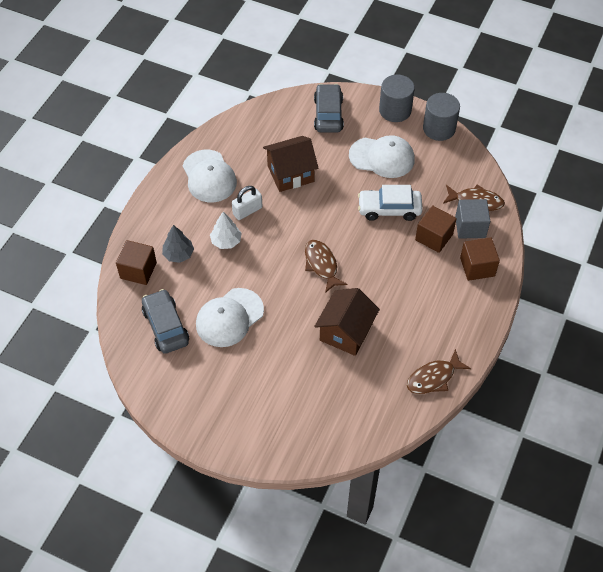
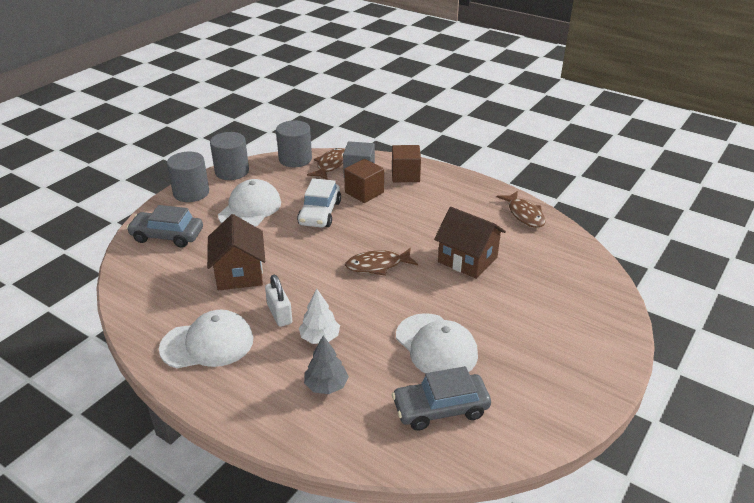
camera: 80 degrees left, 20 degrees down
(138, 270) = (341, 432): brown cube -> none
(477, 171) = (295, 159): none -> grey cylinder

